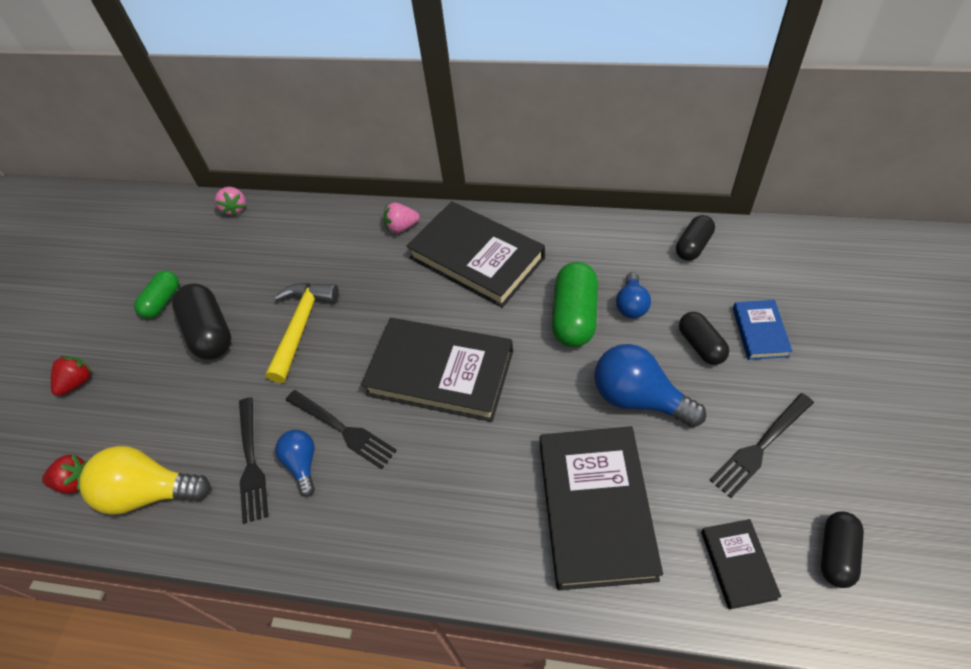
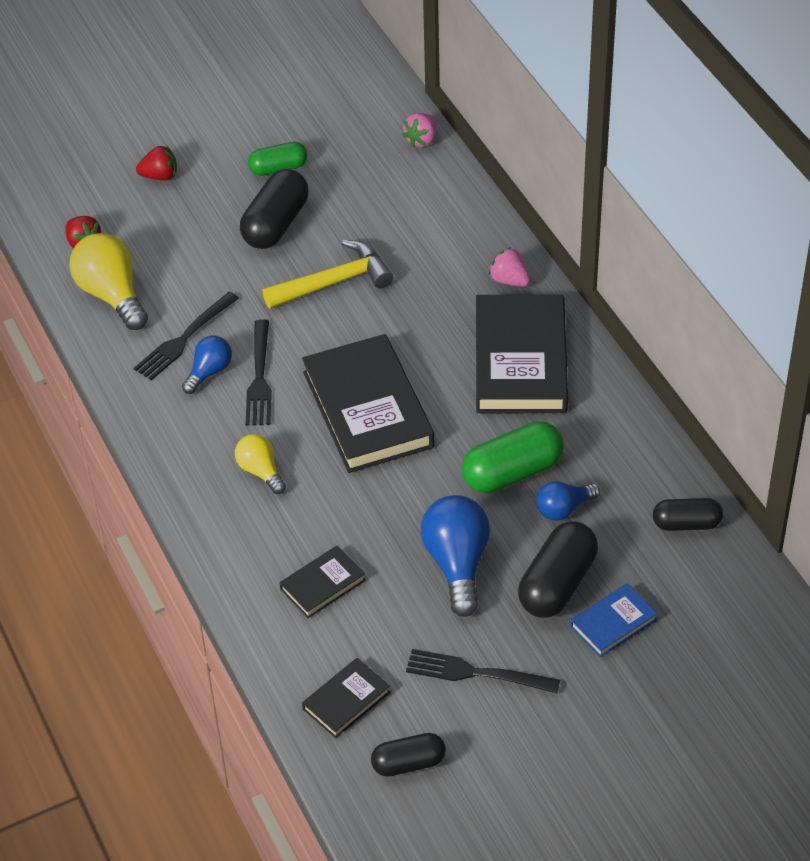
camera: 50 degrees right, 5 degrees down
(438, 486) = (260, 471): none -> yellow light bulb
(595, 509) = (322, 584): black book -> black book, size x0.48
(701, 345) = (557, 584): black capsule -> black capsule, size x1.59

